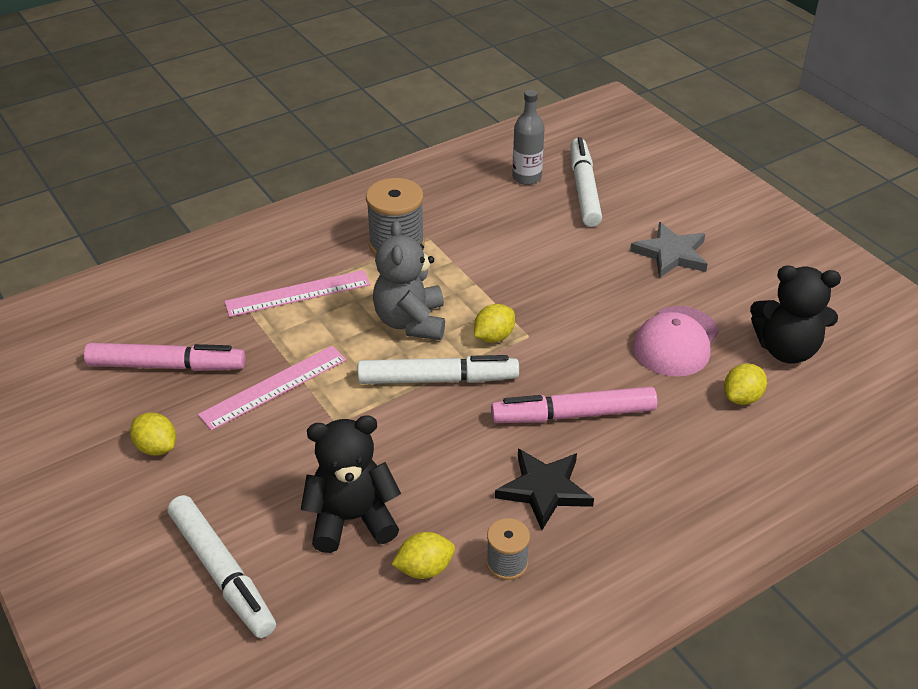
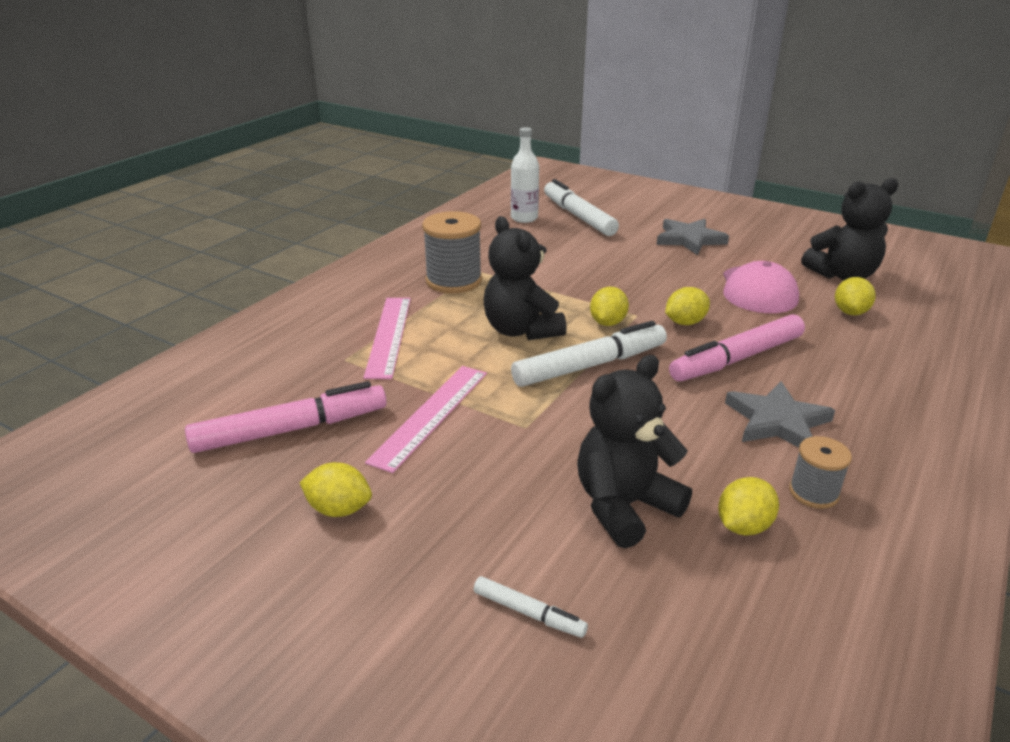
camera: 25 degrees left, 10 degrees down
(222, 573) = (528, 613): white marker -> white marker, size x0.48
(298, 293) = (389, 335): pink ruler -> pink ruler turned 45 degrees counterclockwise
(411, 322) = (521, 330): grey teddy bear -> black teddy bear
(526, 177) = (524, 218): grey bottle -> white bottle
(544, 490) = (777, 421): black star -> grey star
(565, 359) = (685, 322): none -> yellow lemon

